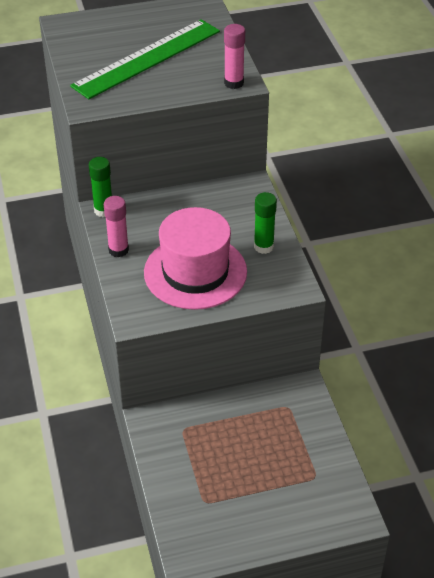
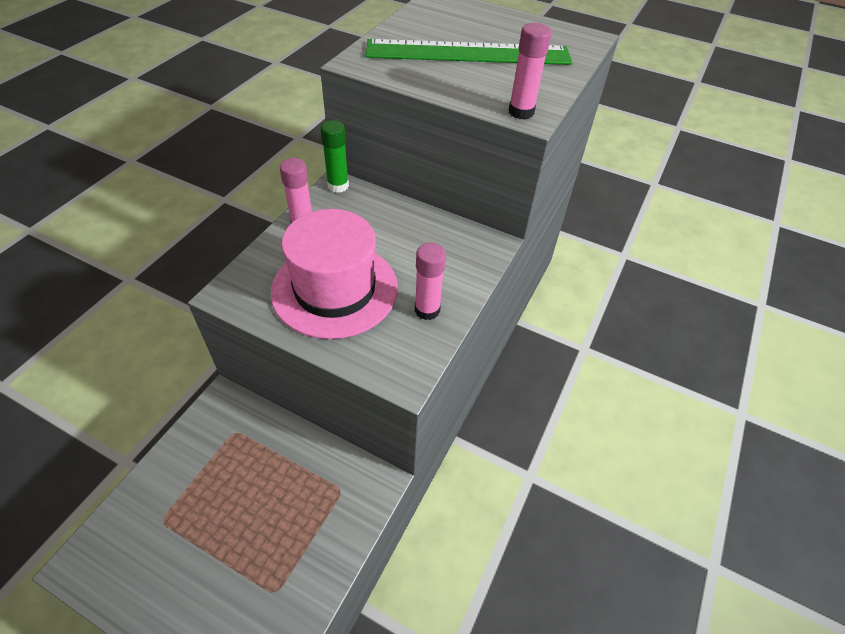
camera: 40 degrees right, 5 degrees up
(263, 246) = (427, 310): green glue stick -> pink glue stick

